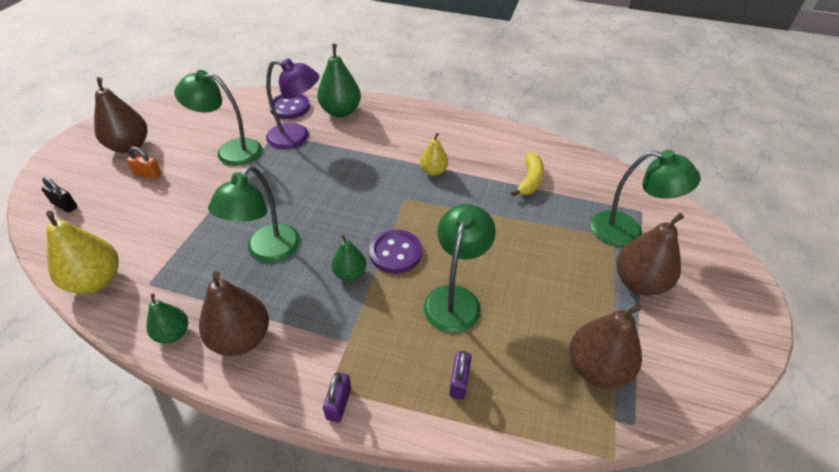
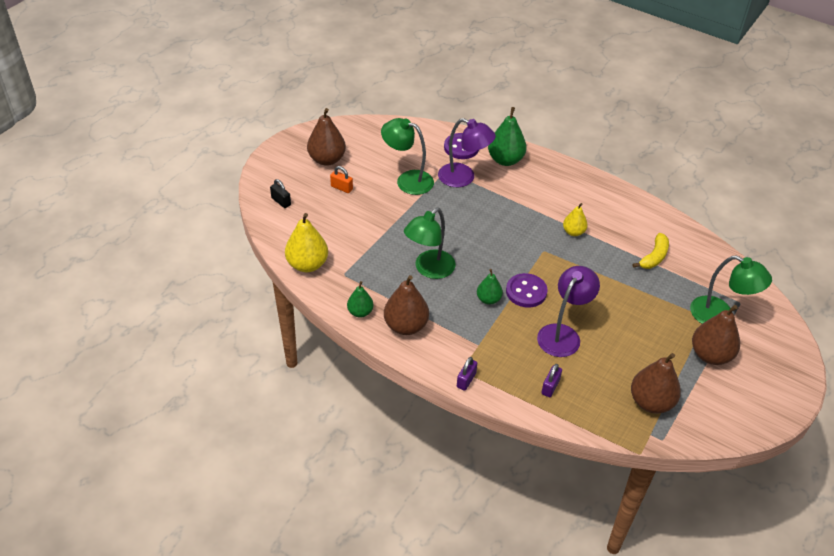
camera: 15 degrees right, 0 degrees up
(455, 298) = (563, 334): green lamp -> purple lamp

